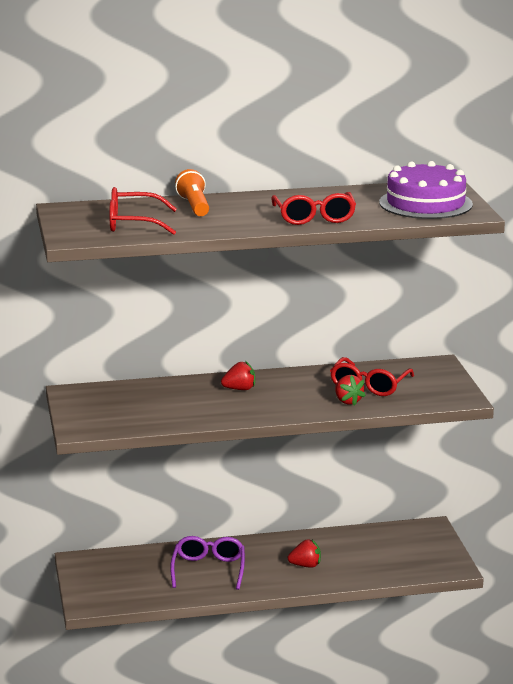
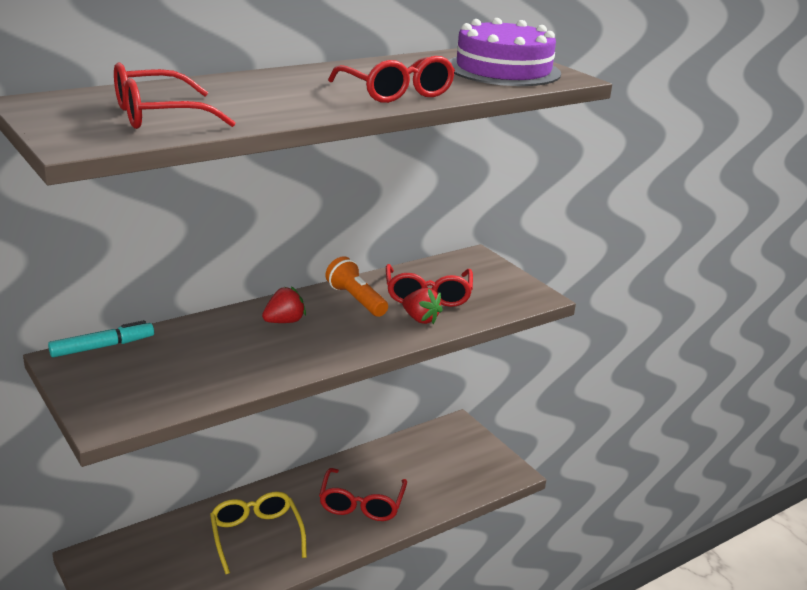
camera: 25 degrees left, 5 degrees up
(100, 388) = (102, 347): none -> turquoise marker
(194, 206) = (225, 88): orange flashlight -> orange flashlight (356, 300)
(208, 569) = (256, 535): purple glasses -> yellow glasses
(305, 565) = (361, 504): red strawberry -> red glasses

